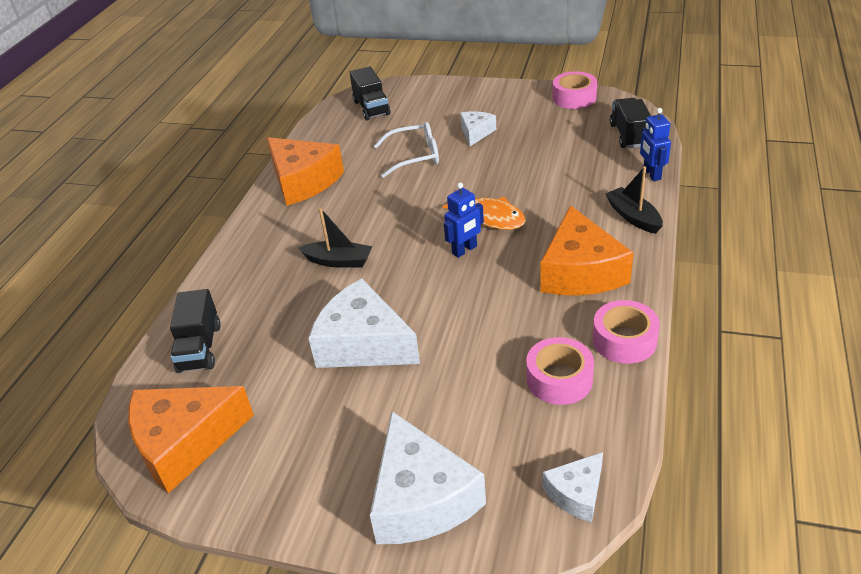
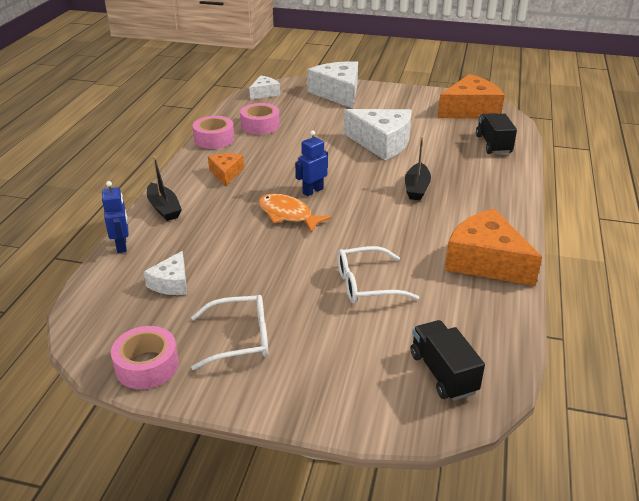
camera: 175 degrees right, 5 degrees down
(338, 261) = (416, 188): black boat -> black boat turned 90 degrees counterclockwise
(476, 133) = (292, 313): white cheese -> white cheese (171, 283)
(514, 115) = (239, 339): none -> white glasses
(580, 272) = (226, 173): orange cheese -> orange cheese, size x0.53
(629, 135) = (113, 294): black truck -> none

